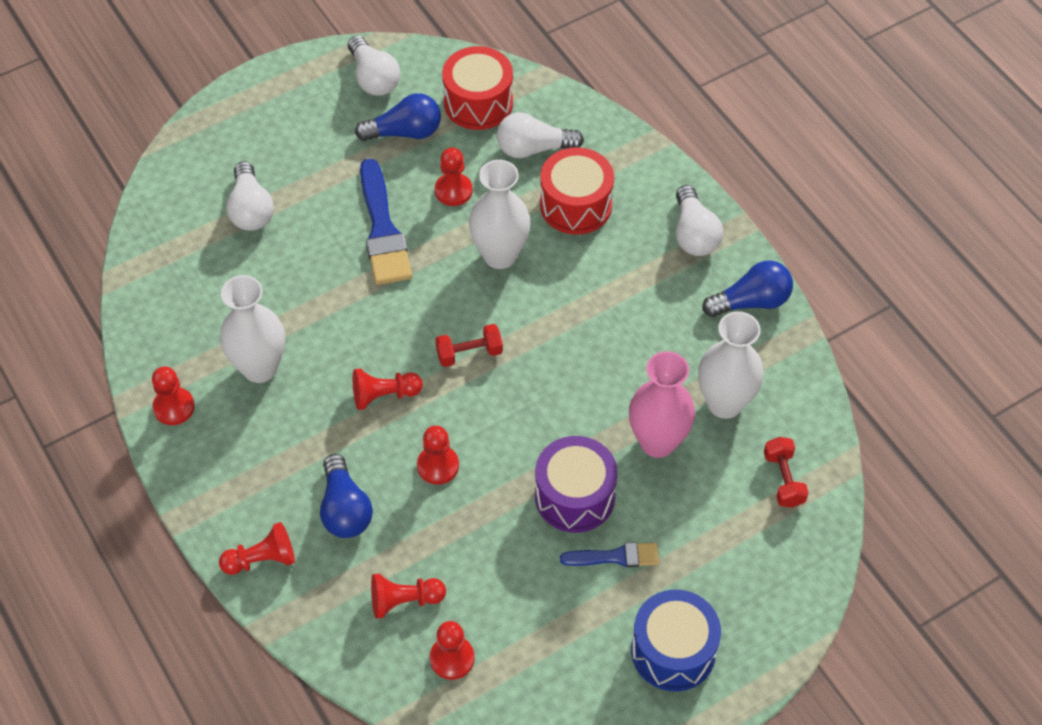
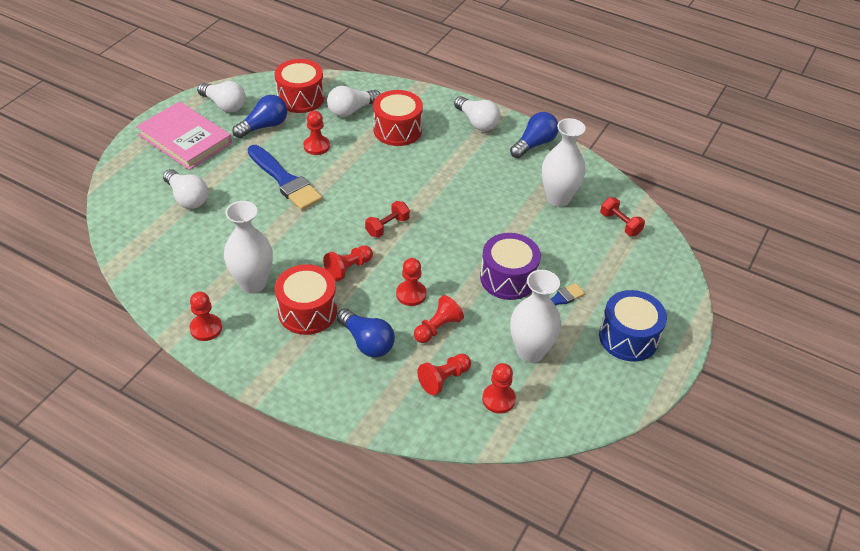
camera: 30 degrees left, 10 degrees down
(262, 559) = (330, 394): red pawn -> red pawn (437, 328)
(296, 116) = (185, 139): none -> pink book
(300, 435) = (307, 311): none -> red drum
(500, 255) = (369, 169): white vase -> white vase (530, 352)
(657, 442) = (535, 231): pink vase -> none

